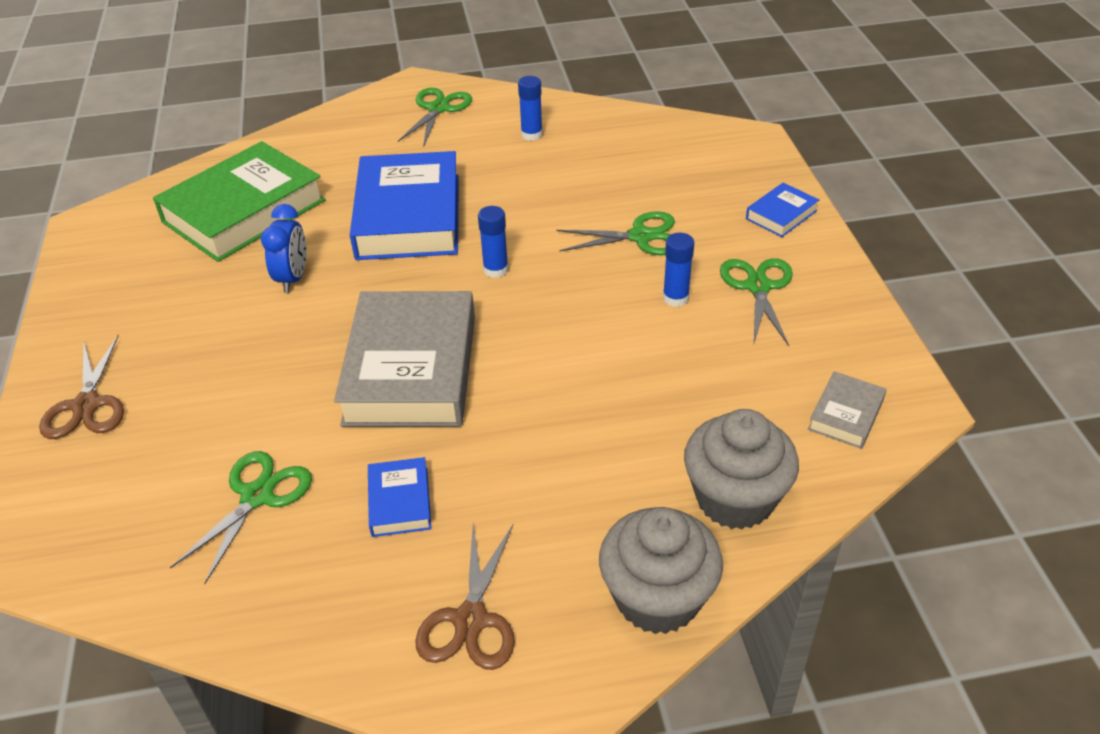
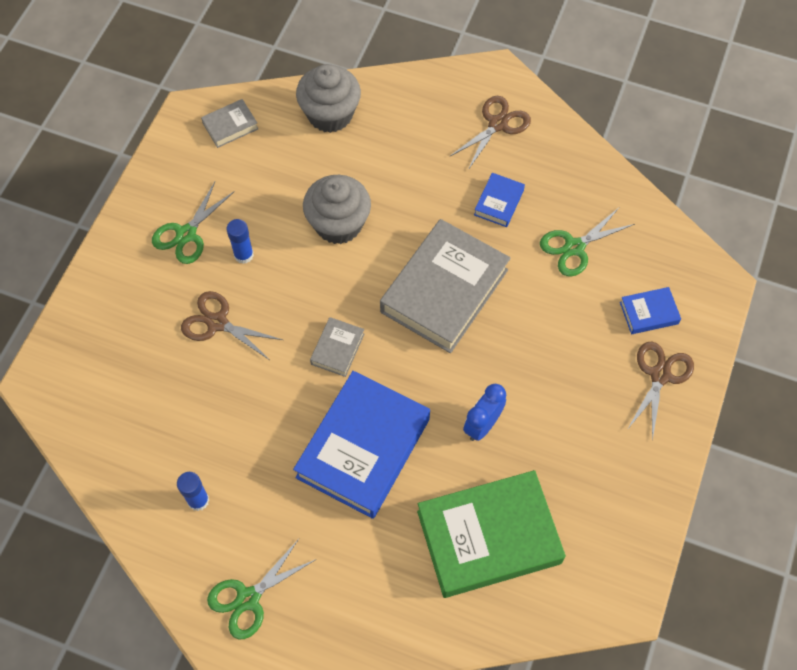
camera: 150 degrees left, 20 degrees up
(496, 269) = (337, 349): blue glue stick -> grey book
(640, 236) = (217, 323): green scissors -> brown scissors
(657, 598) = (406, 90): grey cupcake -> grey cupcake (338, 224)
(781, 215) = (106, 287): blue book -> blue book (649, 313)

